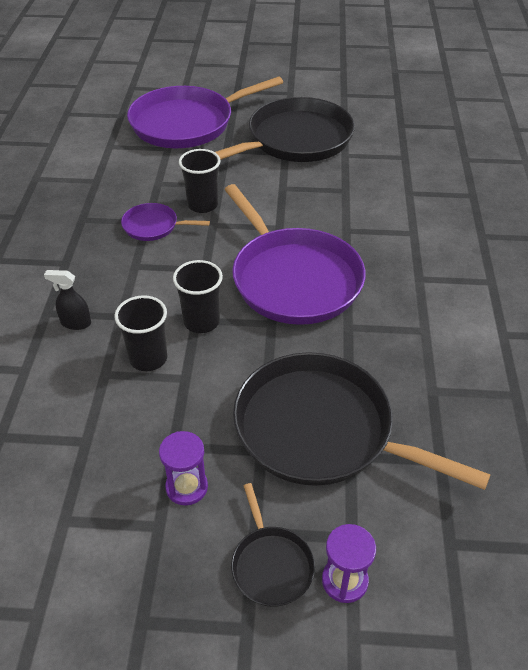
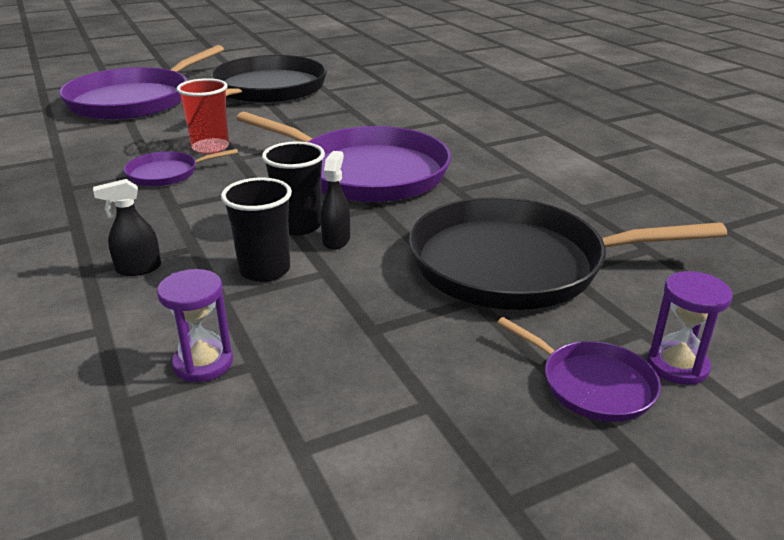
camera: 30 degrees left, 15 degrees down
(186, 487) = (426, 357): purple hourglass -> purple hourglass (203, 363)
(202, 205) = (210, 147): black cup -> red cup
(215, 348) = (336, 240): none -> black spray bottle
(271, 565) = (592, 384): black pan -> purple pan

